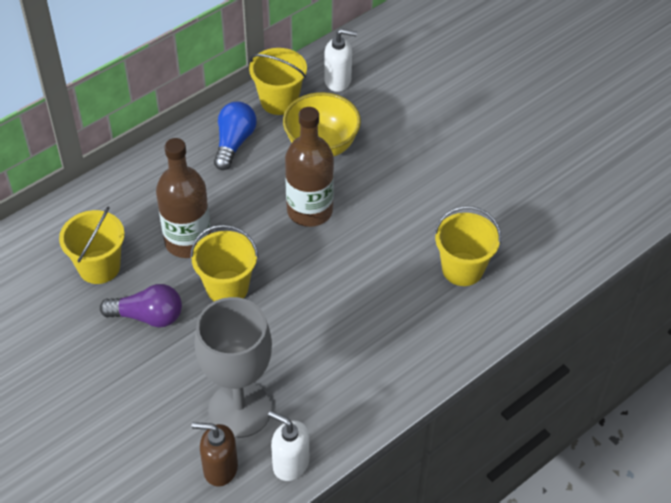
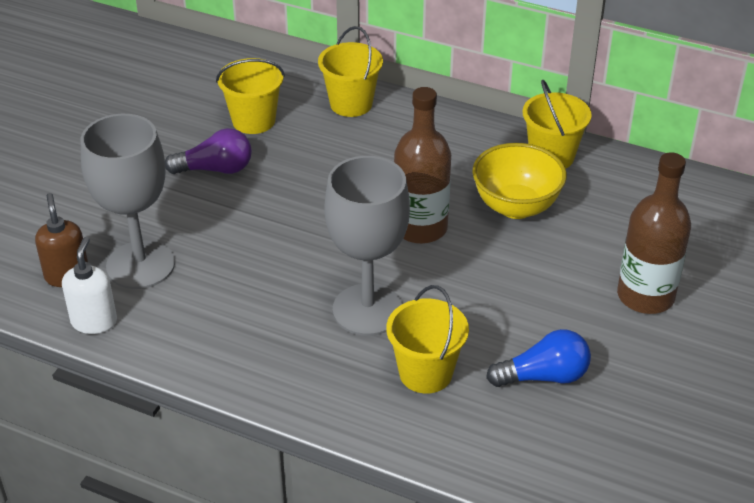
camera: 65 degrees right, 10 degrees down
(148, 316) = (215, 169): purple light bulb -> purple light bulb turned 75 degrees counterclockwise
(188, 241) = (321, 162): brown bottle -> brown bottle (645, 296)
(227, 287) = (281, 206): yellow bucket -> yellow bucket (351, 104)
(234, 143) = (468, 147): blue light bulb -> blue light bulb (543, 376)
(338, 81) = (620, 187): white soap dispenser -> none
(380, 277) = (367, 310): none -> grey goblet

